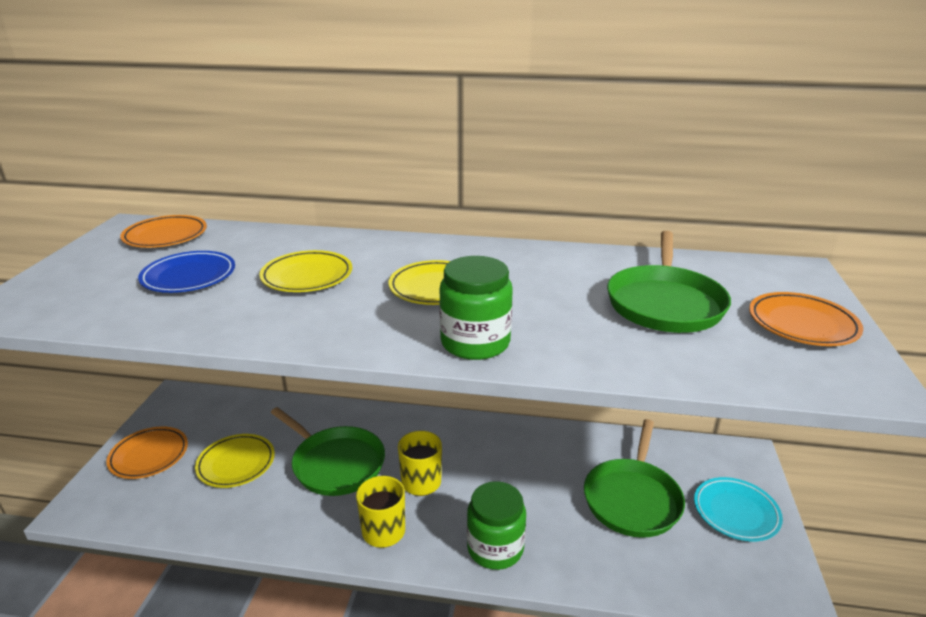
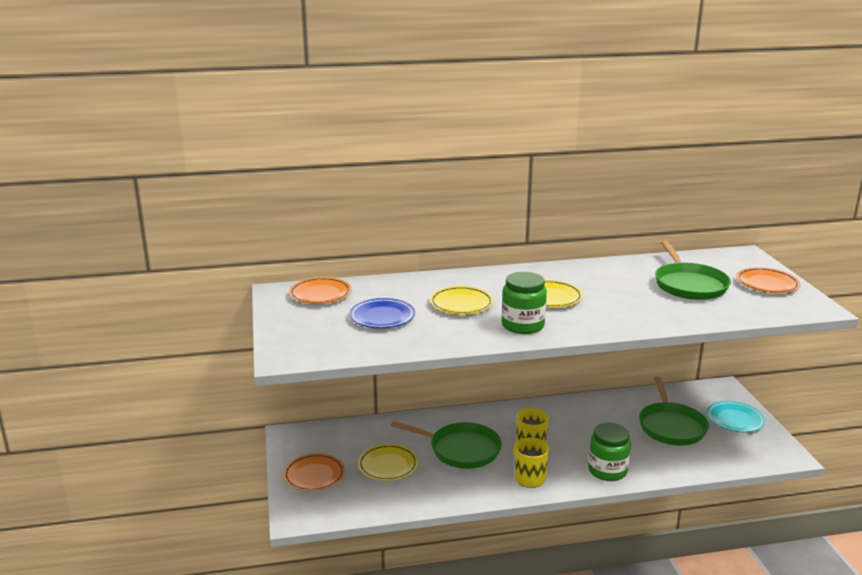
camera: 20 degrees left, 5 degrees down
(475, 343) = (608, 323): green jar -> green jar (523, 325)

